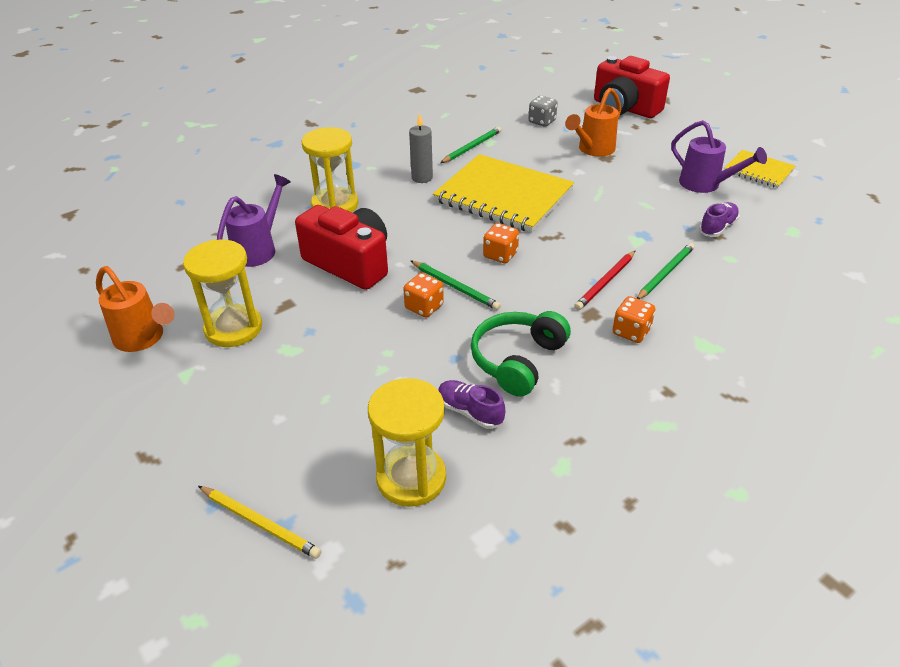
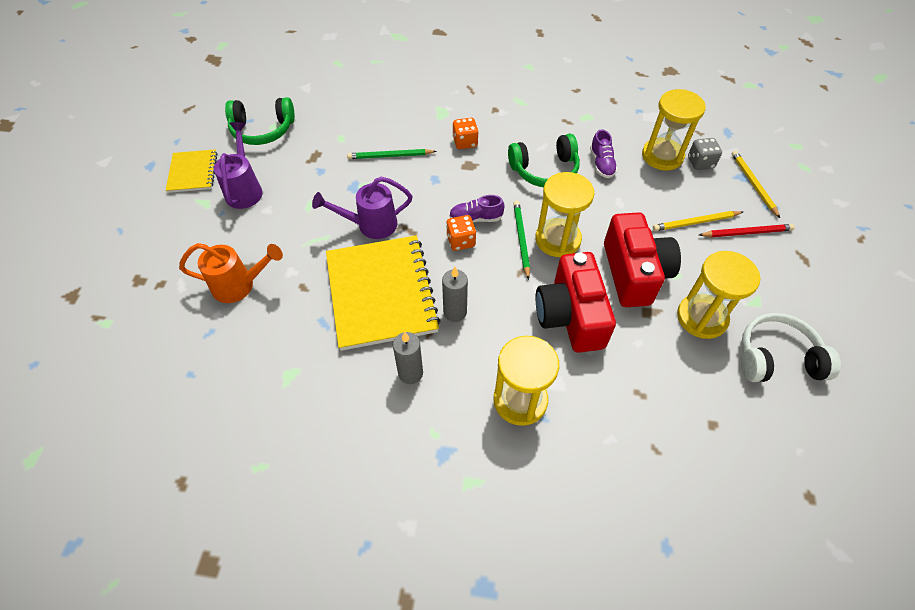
camera: 135 degrees left, 15 degrees up
(143, 338) = (776, 358): orange watering can -> white headphones
(259, 249) = (630, 393): purple watering can -> purple watering can (371, 225)
(301, 415) = (695, 222): none -> yellow pencil
(424, 307) = (558, 239): orange dice -> yellow hourglass
(438, 216) = (455, 312): none -> grey candle
(472, 147) = (315, 380): green pencil -> none
(542, 121) = (206, 362): grey dice -> grey dice (700, 163)
(605, 282) = (430, 175): red pencil -> red pencil (746, 232)
(624, 108) = (119, 314): red camera -> red camera (634, 273)
(717, 227) = (306, 158): purple shoe -> purple shoe (476, 218)
(792, 221) = (263, 130): none -> green headphones

